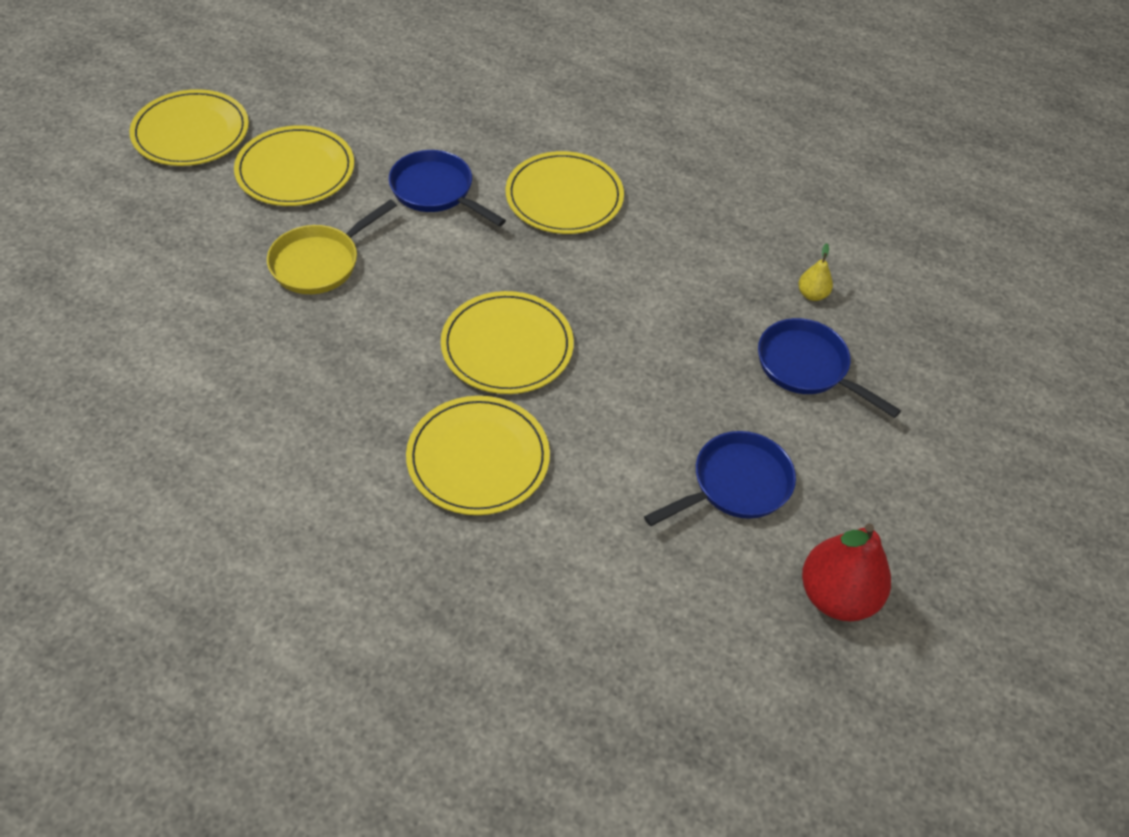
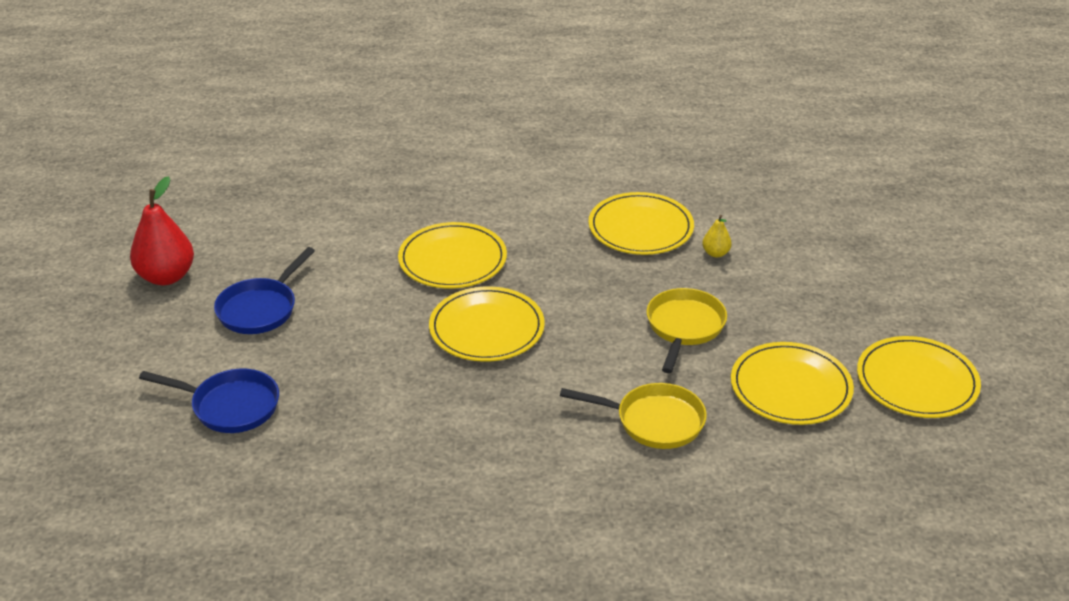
camera: 155 degrees right, 15 degrees down
(436, 191) = (654, 421): blue pan -> yellow pan
(564, 197) = (534, 466): yellow plate -> yellow plate (640, 228)
(812, 294) = (245, 470): yellow pear -> yellow pear (715, 253)

